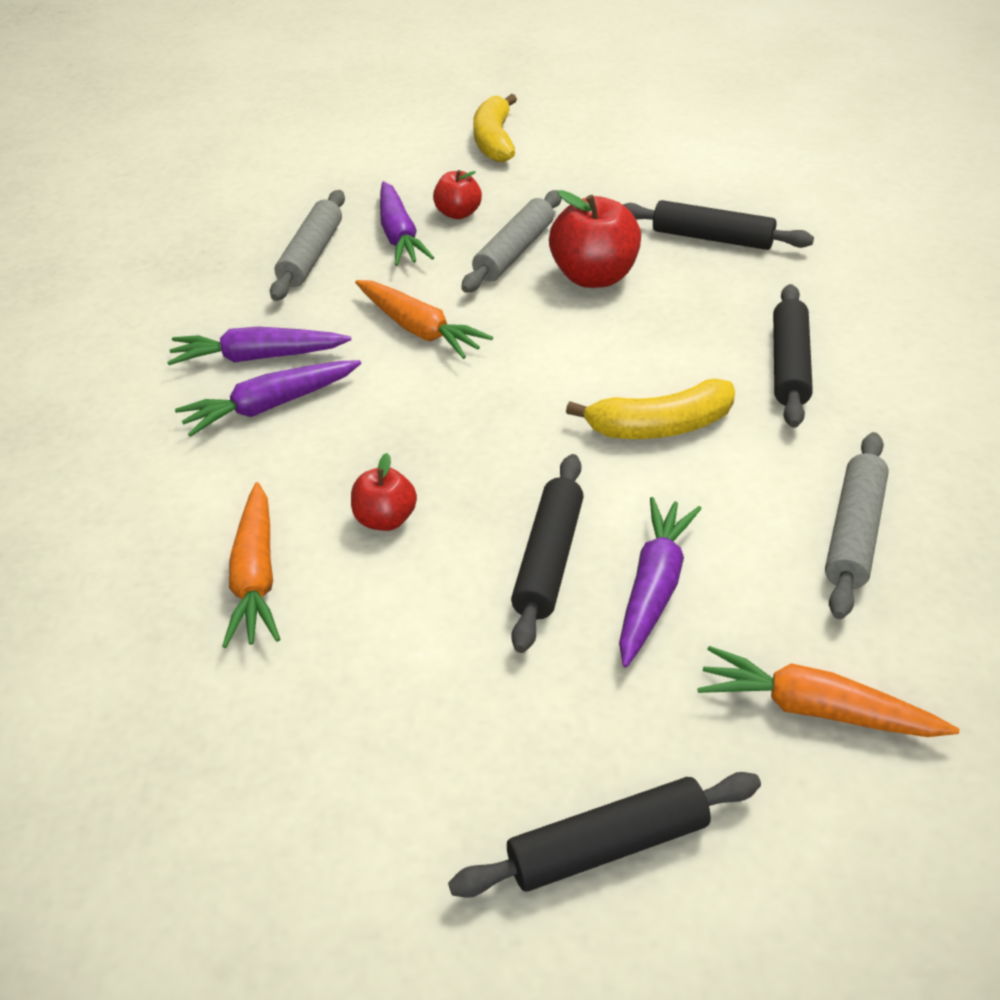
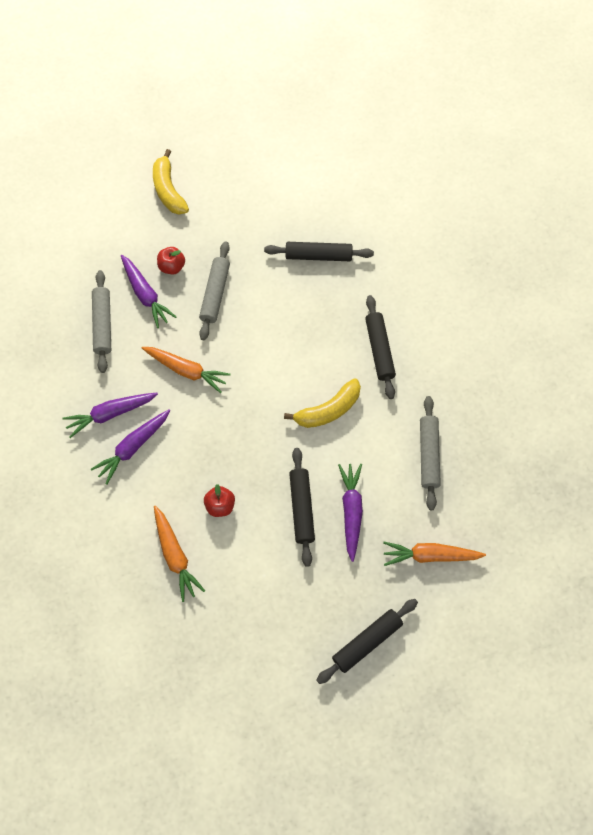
camera: 20 degrees left, 25 degrees up
(594, 277) = (264, 304): red apple -> none

